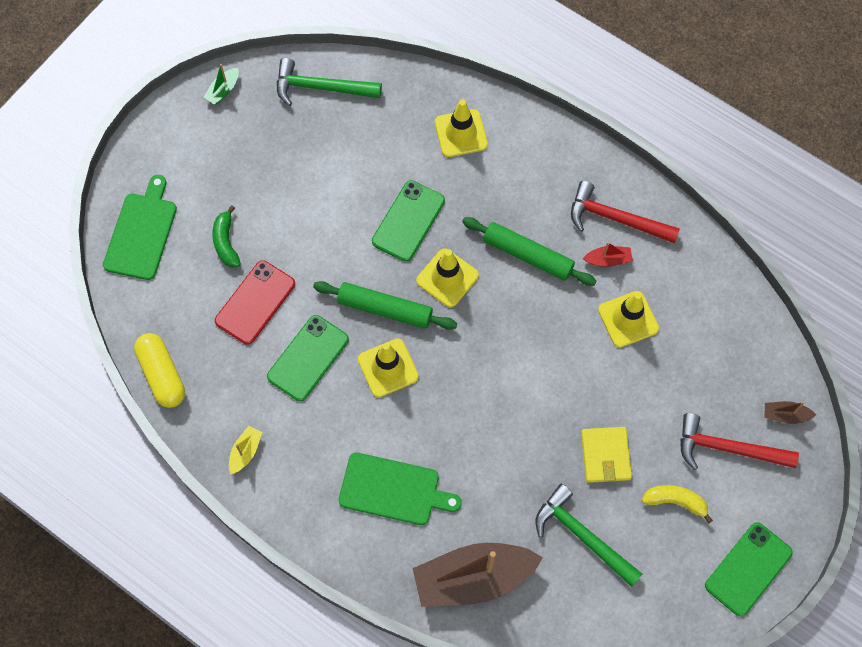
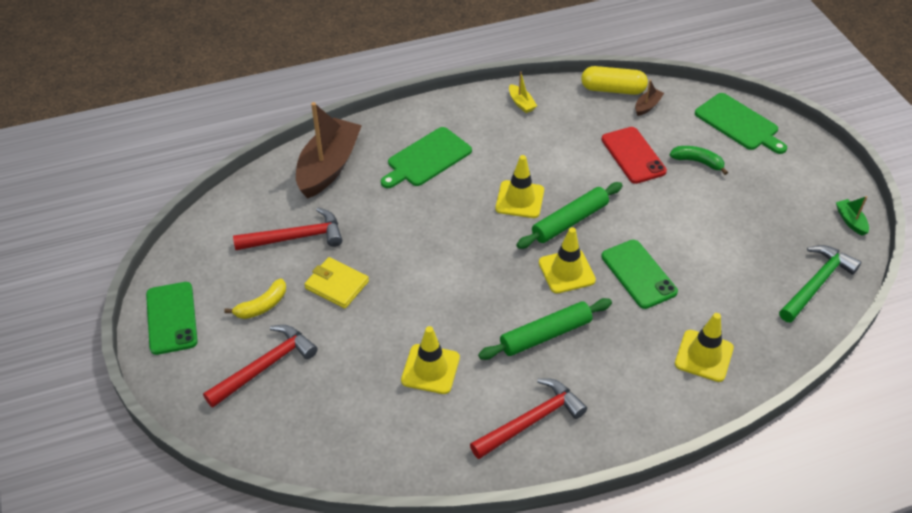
camera: 125 degrees right, 20 degrees down
(308, 358) = (565, 162): green phone -> none
(582, 535) = (296, 237): green hammer -> red hammer
(608, 260) = (496, 389): red boat -> none
(785, 415) = (249, 426): brown boat -> brown boat (647, 106)

